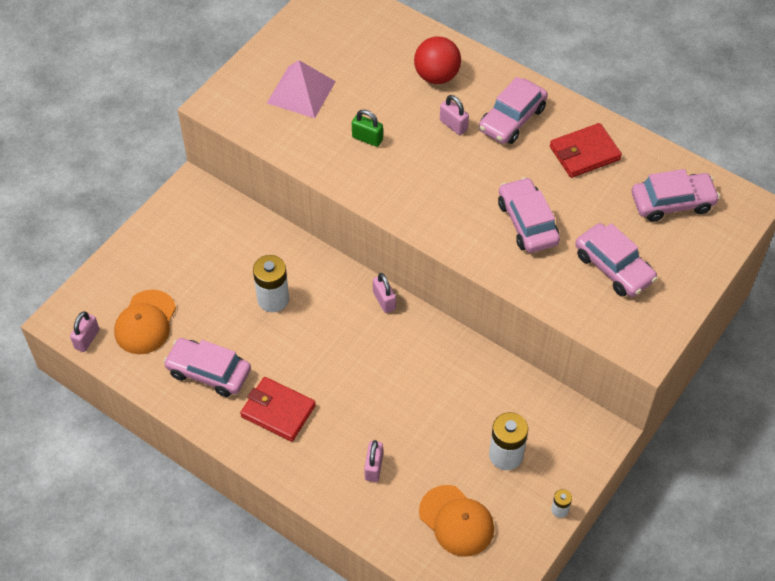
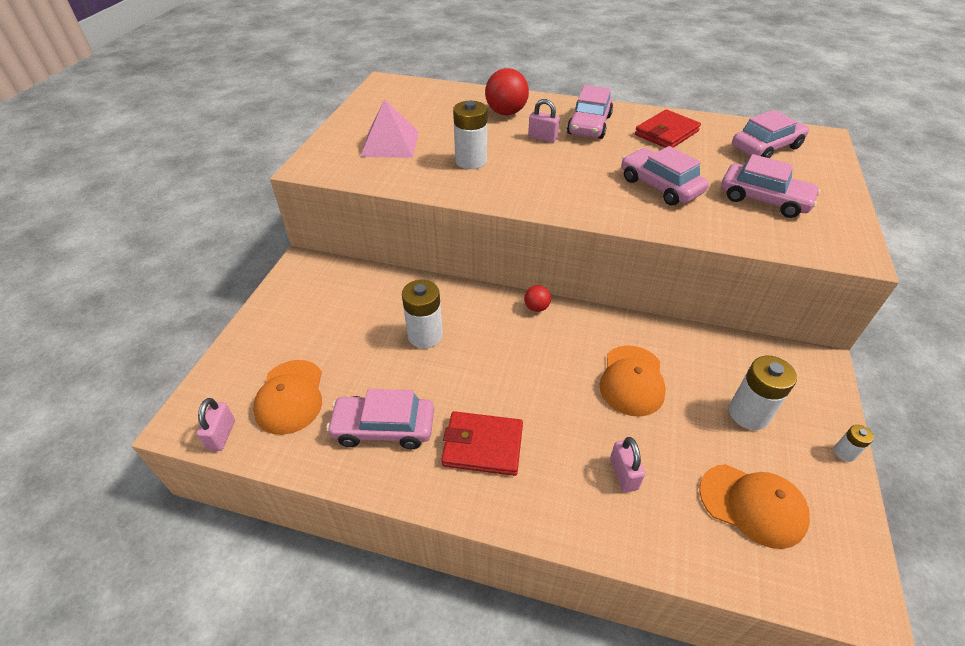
camera: 20 degrees left, 10 degrees down
(367, 138) = (471, 161): green padlock -> white battery
(384, 300) = (536, 307): pink padlock -> red ball
(427, 396) = (632, 380): none -> orange cap

